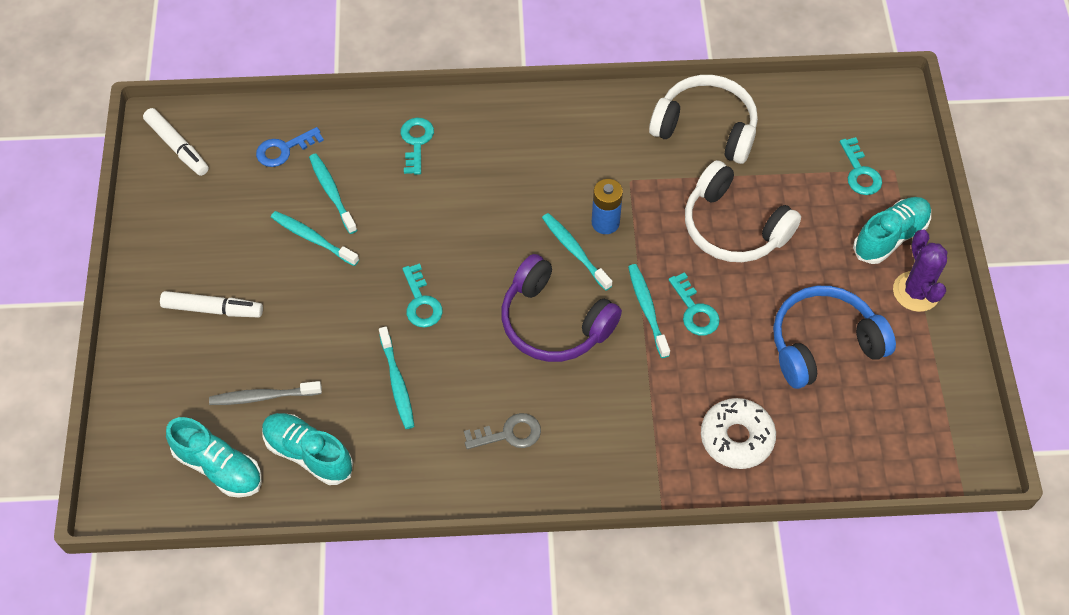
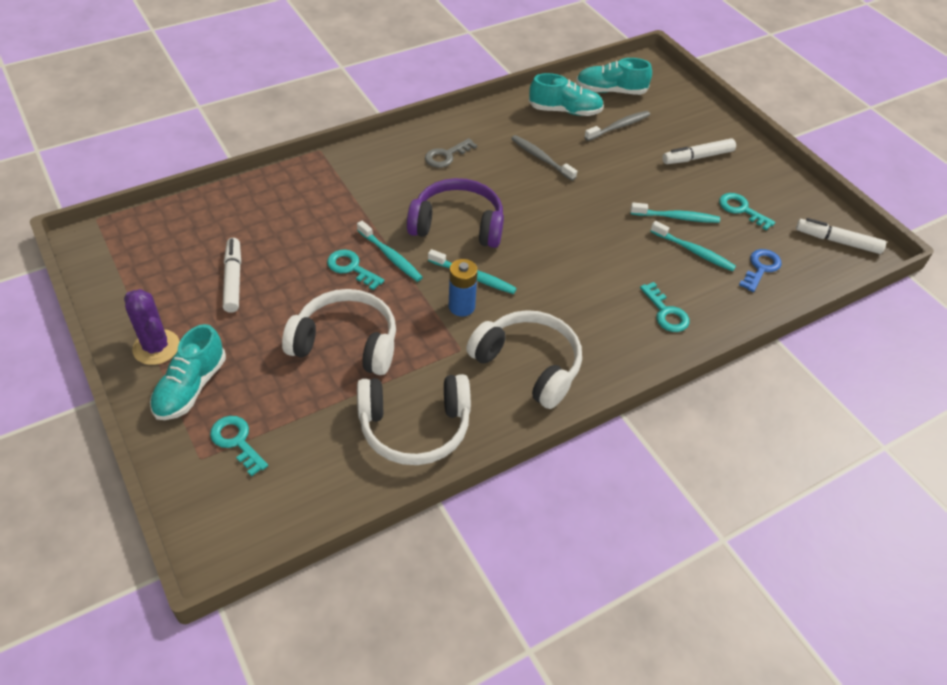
camera: 150 degrees right, 10 degrees down
(397, 383) = (541, 158): turquoise toothbrush -> grey toothbrush
(421, 302) = (564, 205): turquoise key -> turquoise key (741, 209)
(577, 143) = (529, 365): none -> white headphones
(736, 438) = (283, 200): white donut -> none
(823, 344) = (233, 279): blue headphones -> white marker

